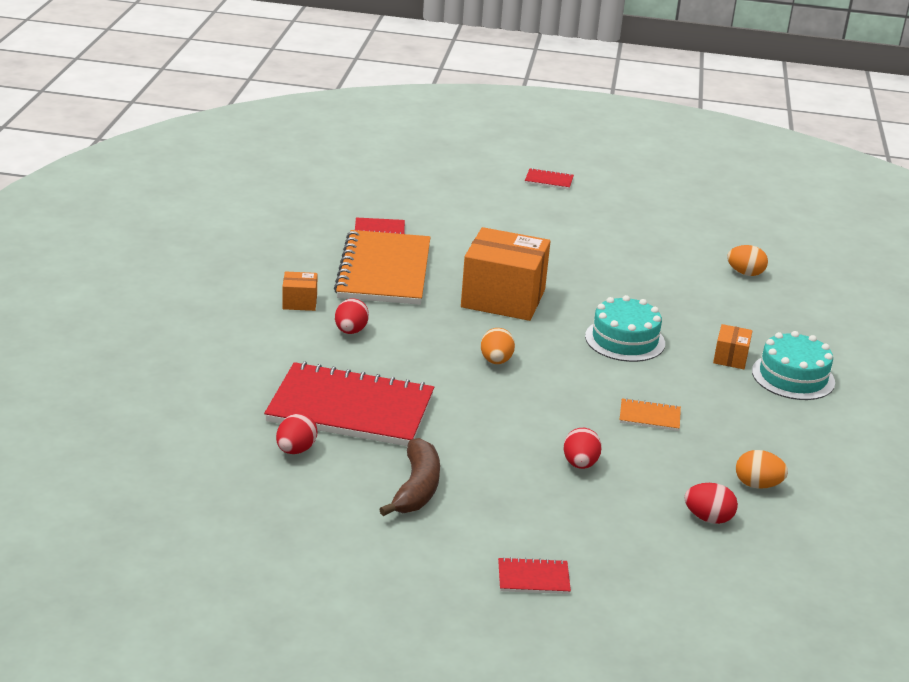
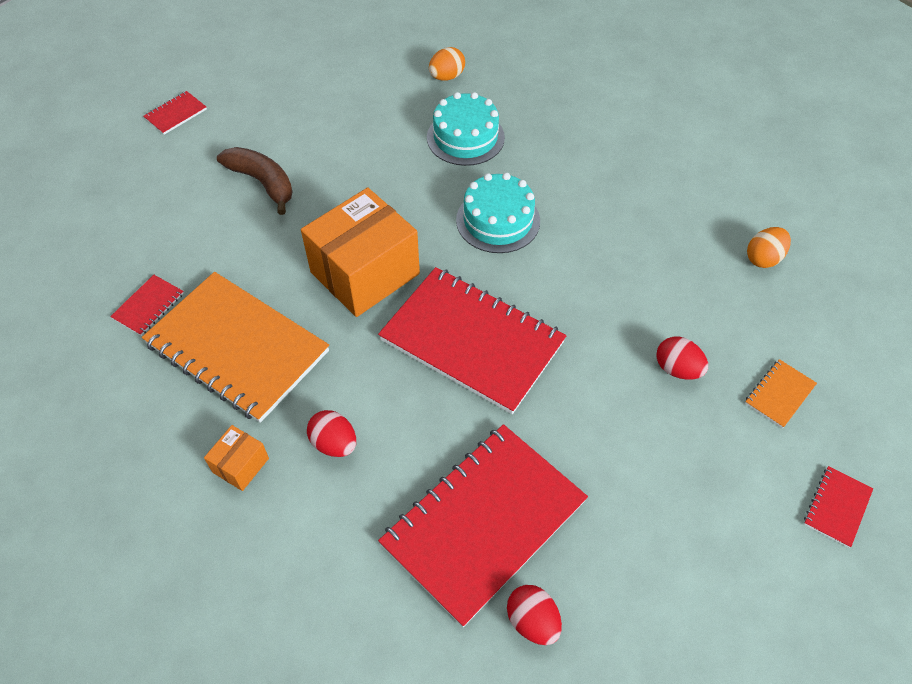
camera: 55 degrees left, 25 degrees up
(416, 488) = (656, 534): brown banana -> brown banana (262, 182)
(496, 361) = (472, 341): orange egg -> red notebook
(649, 416) = (629, 274): orange notebook -> orange notebook (779, 394)
(708, 518) = (796, 320): red egg -> none
(730, 358) = (570, 165): orange box -> none
(793, 377) = (621, 142): turquoise cake -> turquoise cake (465, 137)

